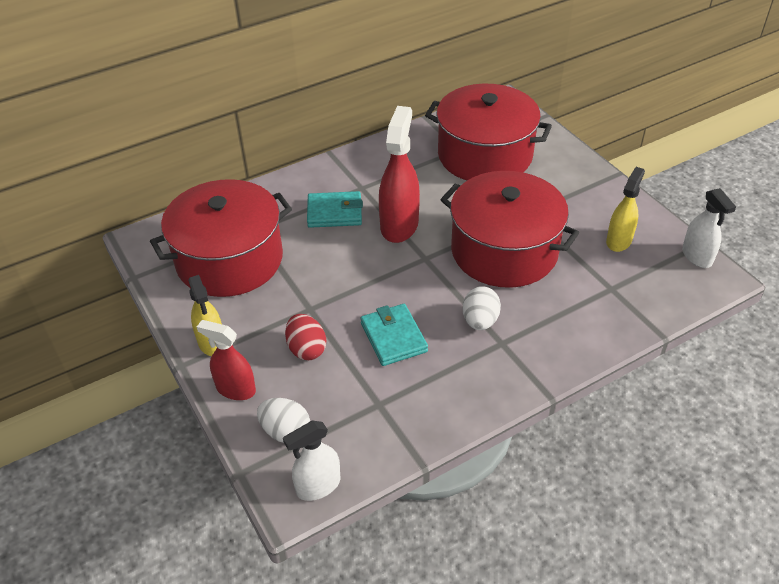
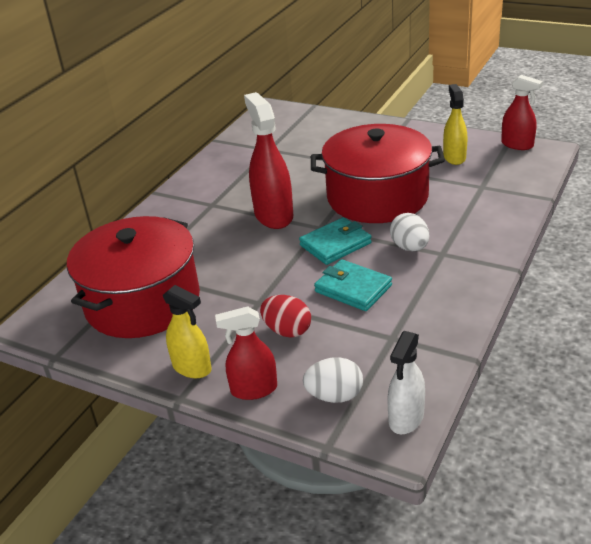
camera: 30 degrees left, 10 degrees down
(334, 212) = (206, 230): turquoise wallet -> turquoise wallet (335, 244)
(485, 155) = (293, 145): red pot -> none
(697, 256) = (517, 145): white spray bottle -> red spray bottle

